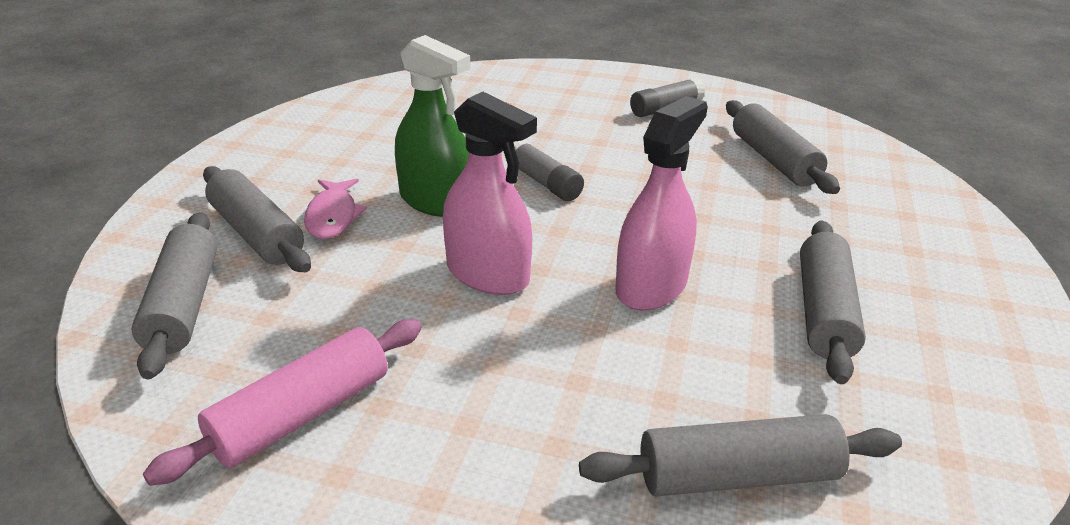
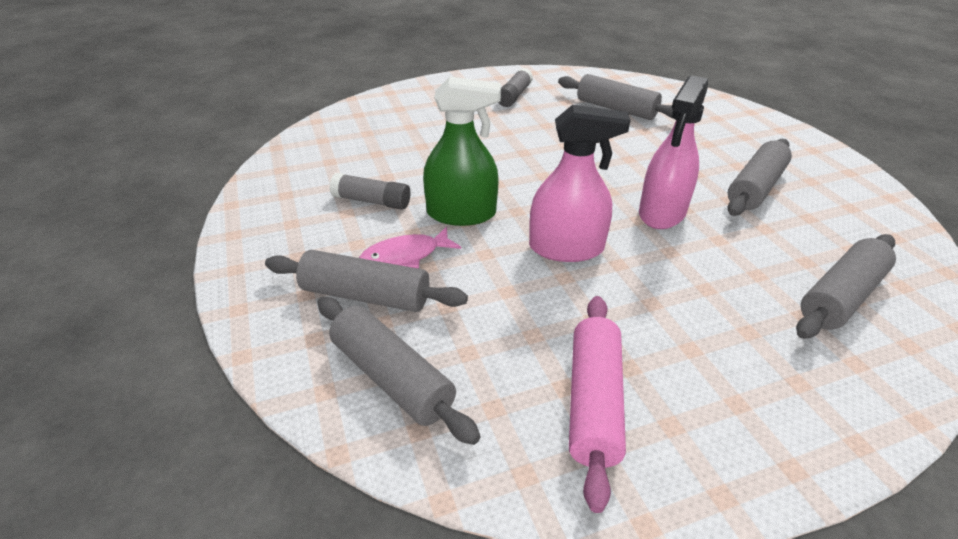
camera: 35 degrees left, 5 degrees up
(333, 216) = (405, 256): pink fish -> pink fish turned 105 degrees clockwise
(544, 182) = (512, 172): grey glue stick -> grey glue stick (372, 201)
(651, 286) = (662, 212): pink spray bottle -> pink spray bottle turned 150 degrees counterclockwise
(824, 312) = (755, 188): grey rolling pin -> grey rolling pin turned 60 degrees clockwise

